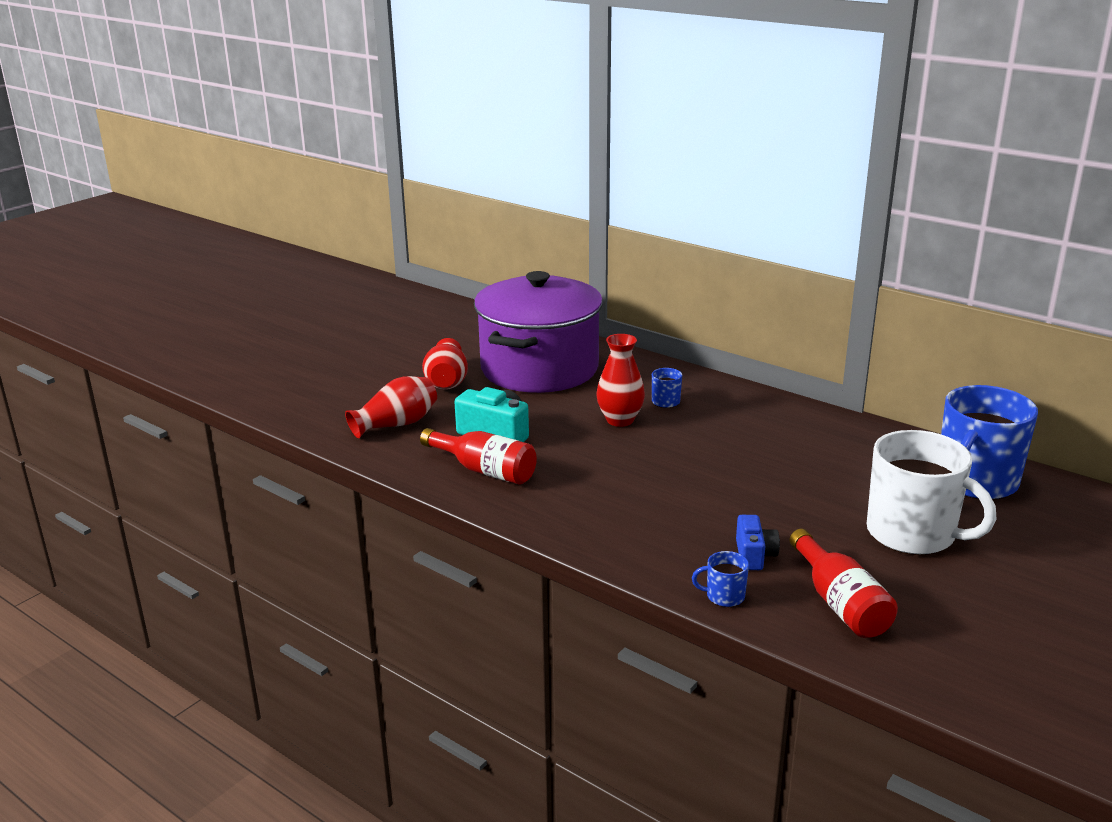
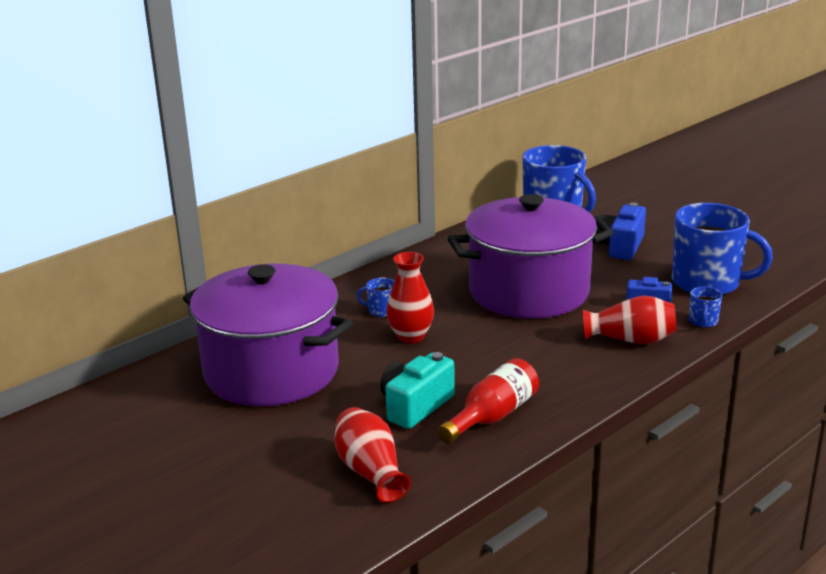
camera: 80 degrees left, 0 degrees up
(447, 382) = (273, 433): red vase -> red vase (631, 340)
(746, 476) = (529, 292): none -> purple pot
(840, 603) = (707, 283): red bottle -> blue mug
(913, 534) = (620, 246): white mug -> blue camera

